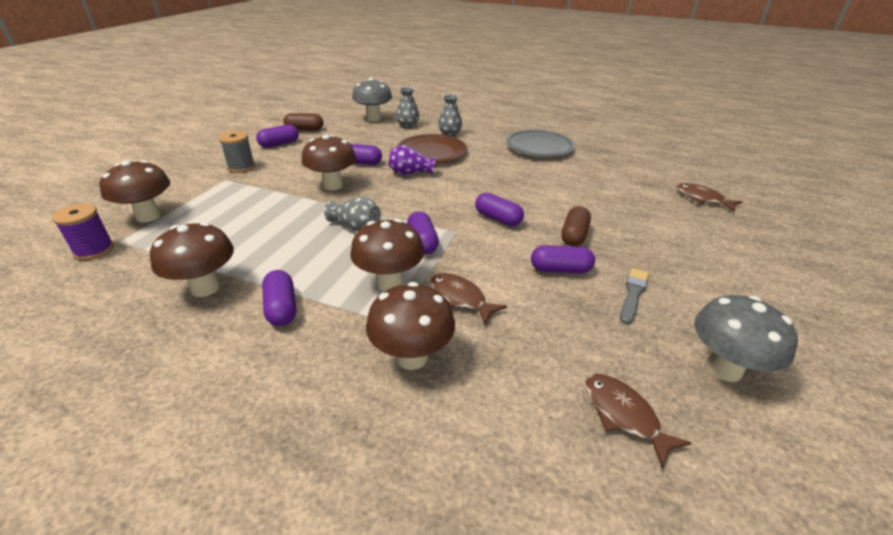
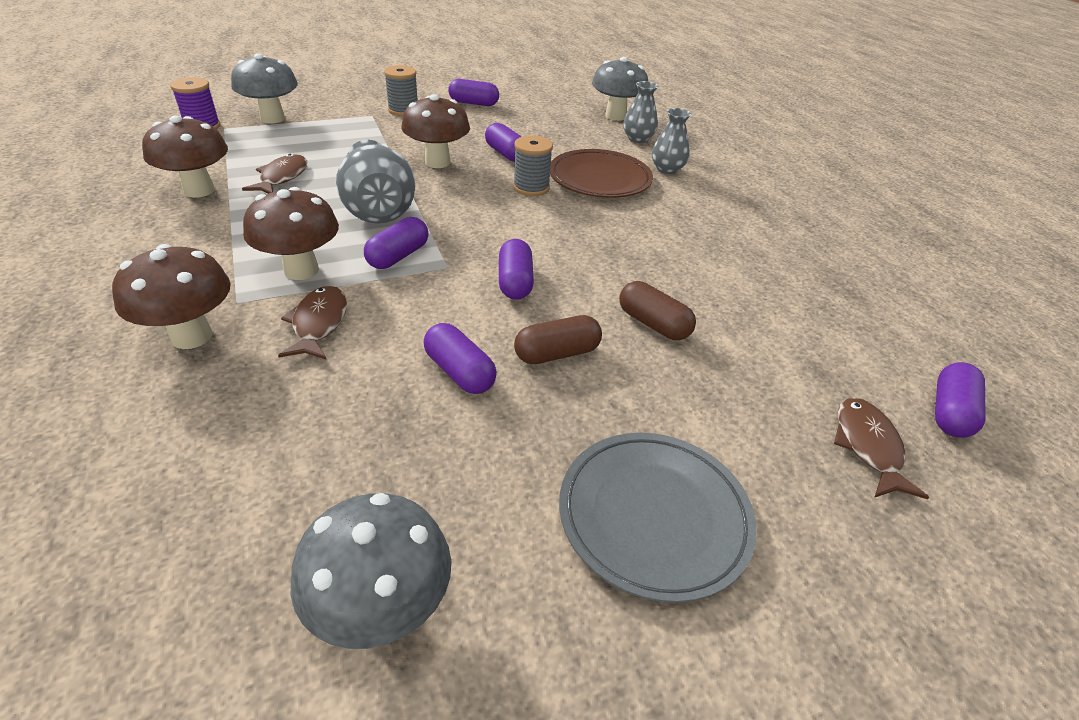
camera: 45 degrees right, 5 degrees up
(148, 216) = (272, 118): brown mushroom -> grey mushroom
(281, 308) = (204, 236): purple capsule -> purple capsule (950, 412)
(305, 130) = (523, 99): brown capsule -> brown capsule (653, 324)
(356, 227) = (378, 208): grey vase -> grey vase, size x1.68
(410, 173) = (531, 188): purple vase -> grey spool
(539, 147) = (753, 239): grey plate -> grey plate (654, 516)
(623, 415) = (205, 531): brown fish -> brown fish (282, 177)
(633, 294) = (474, 456): grey brush -> none

